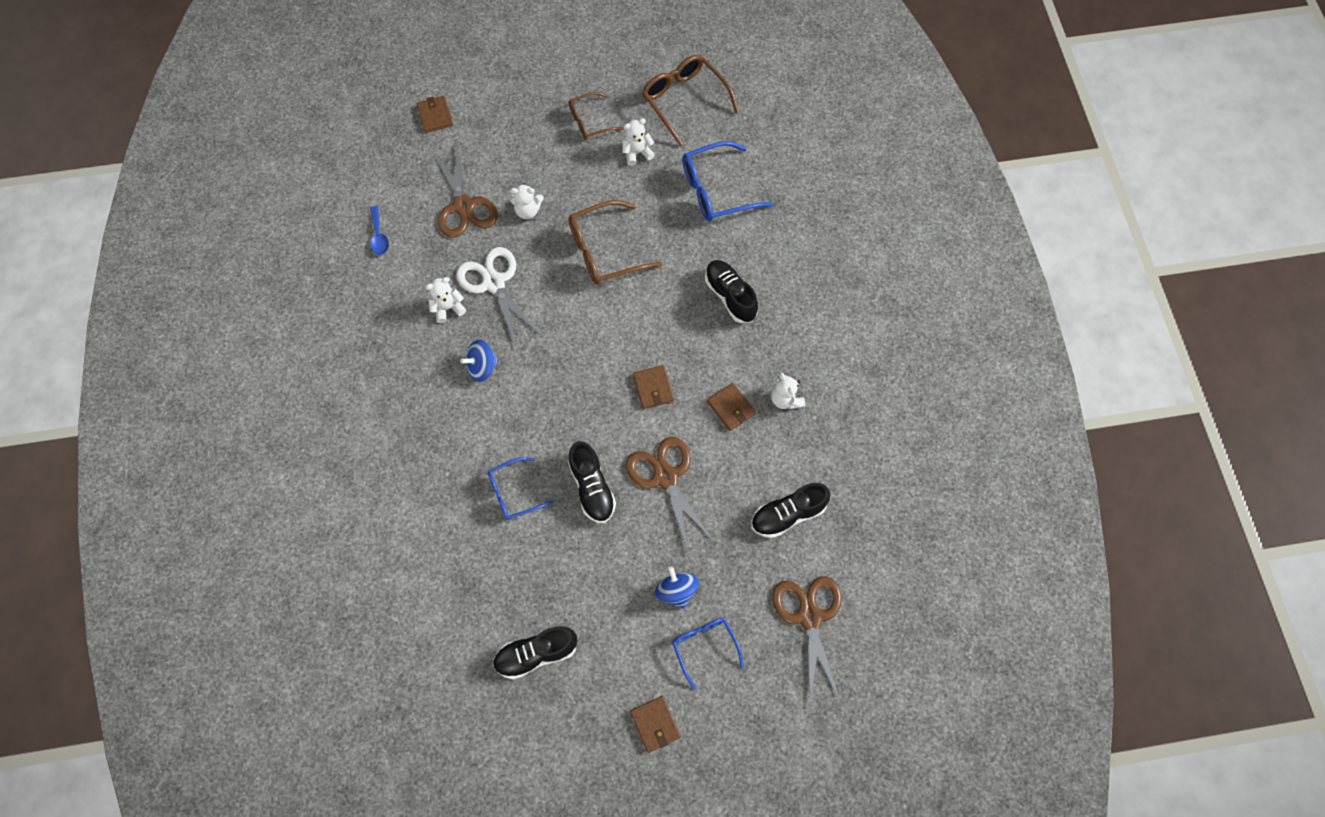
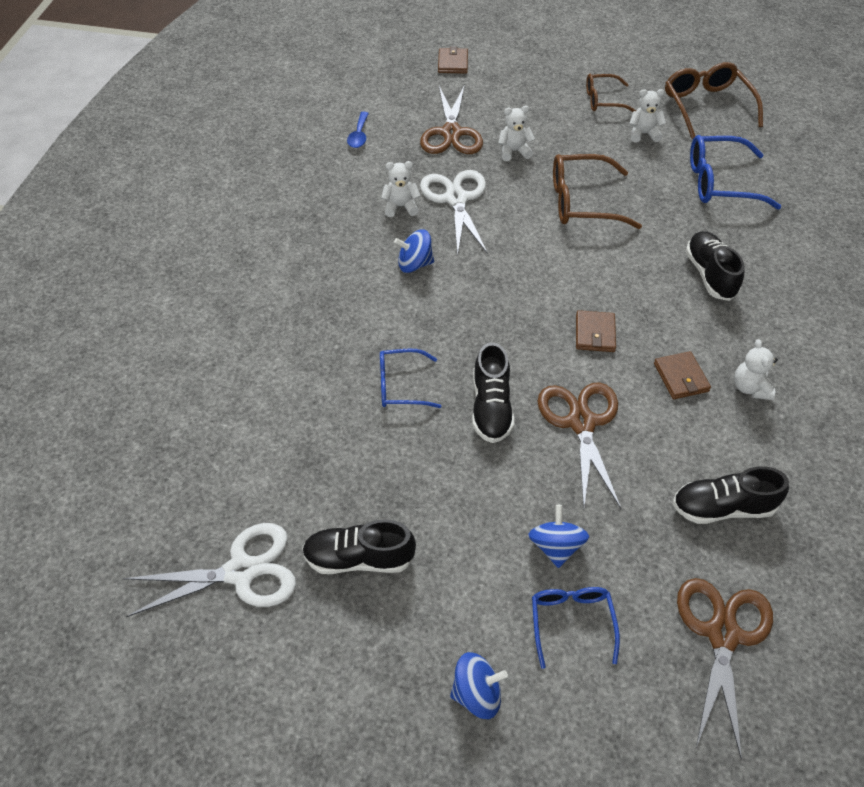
camera: 20 degrees right, 15 degrees down
(452, 697) = (241, 571): none -> white scissors
(527, 210) = (514, 151): white teddy bear -> white teddy bear turned 150 degrees clockwise
(655, 724) = (477, 693): brown wallet -> blue spinning top

